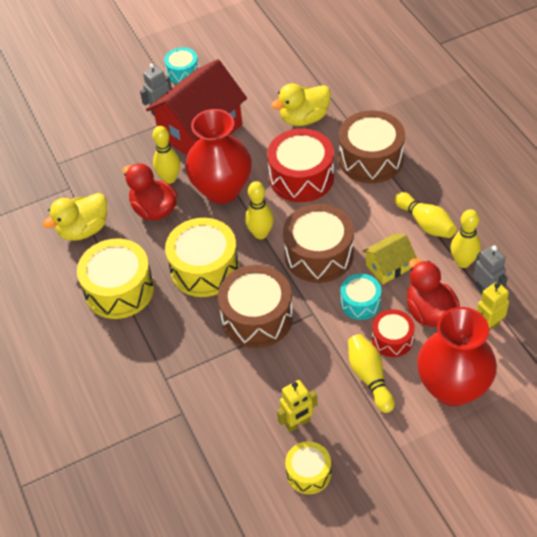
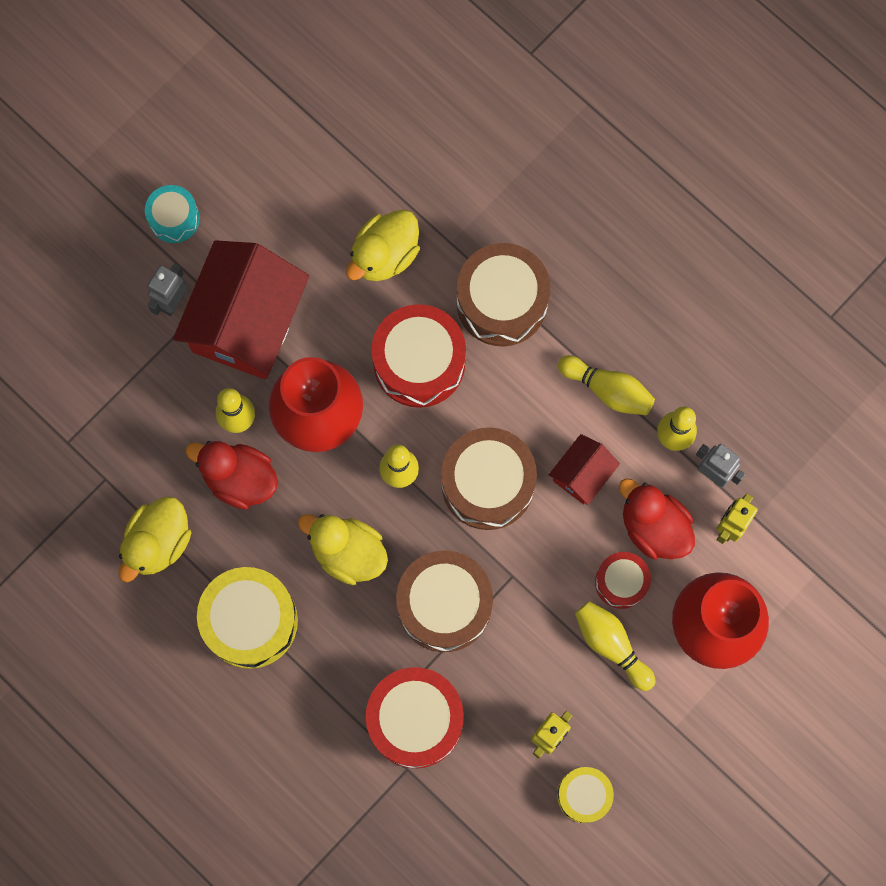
camera: 25 degrees left, 25 degrees up
(203, 383) = (415, 720): none -> red drum
(204, 268) = (348, 553): yellow drum -> yellow duck
(360, 303) = (565, 541): turquoise drum -> none
(388, 266) = (582, 474): yellow house -> red house

